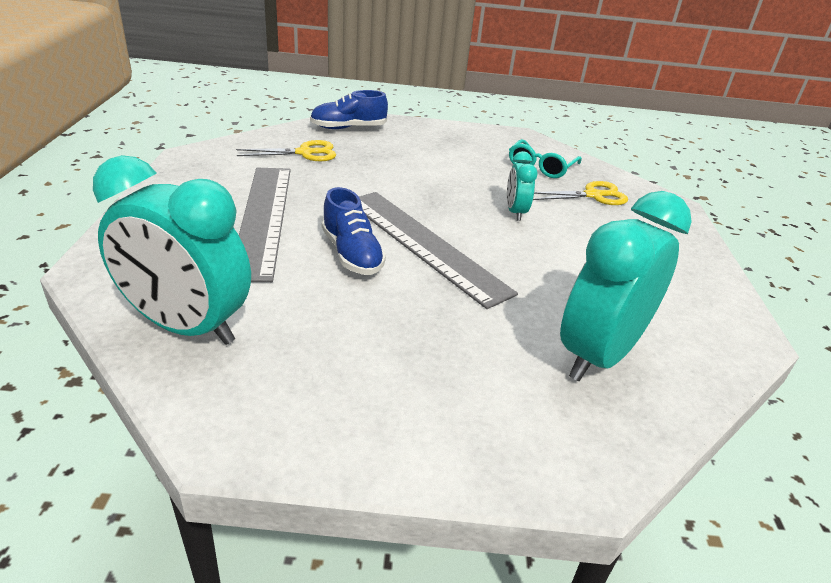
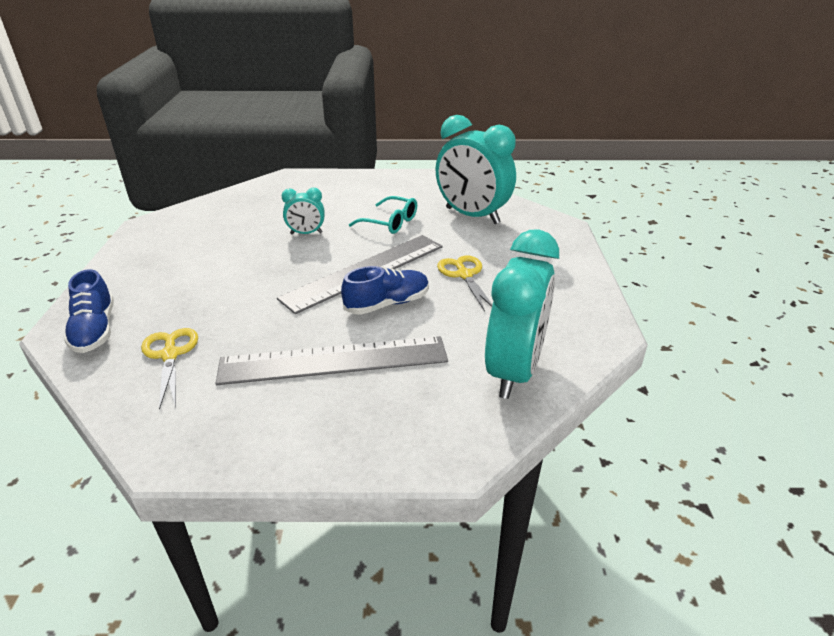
camera: 90 degrees left, 0 degrees up
(541, 167) = (220, 219): turquoise glasses -> turquoise glasses (390, 222)
(593, 195) = (275, 202): yellow scissors -> yellow scissors (464, 275)

